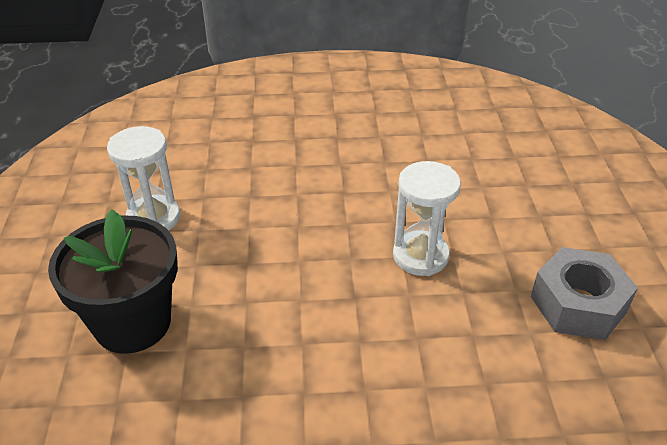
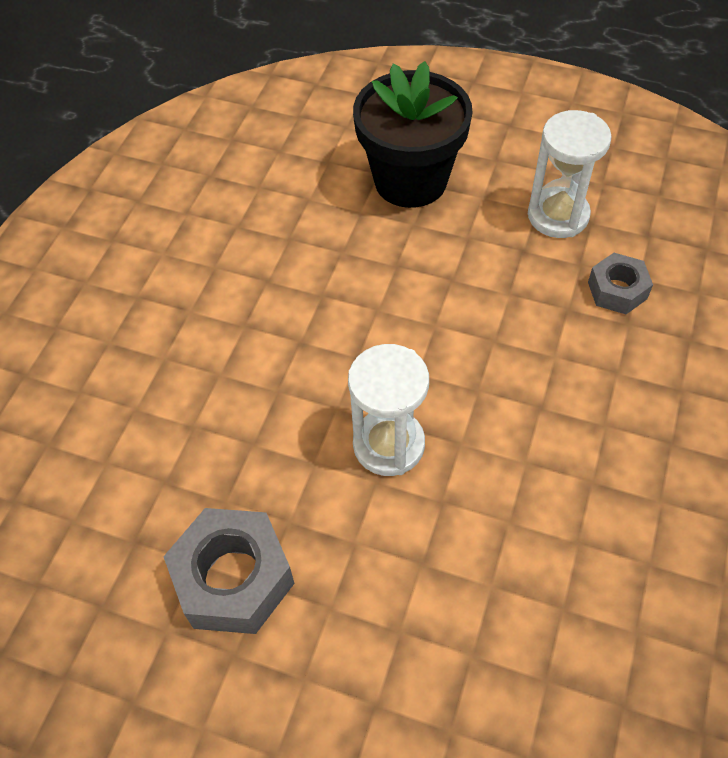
camera: 115 degrees right, 15 degrees up
(222, 176) = (617, 290): none -> grey nut

